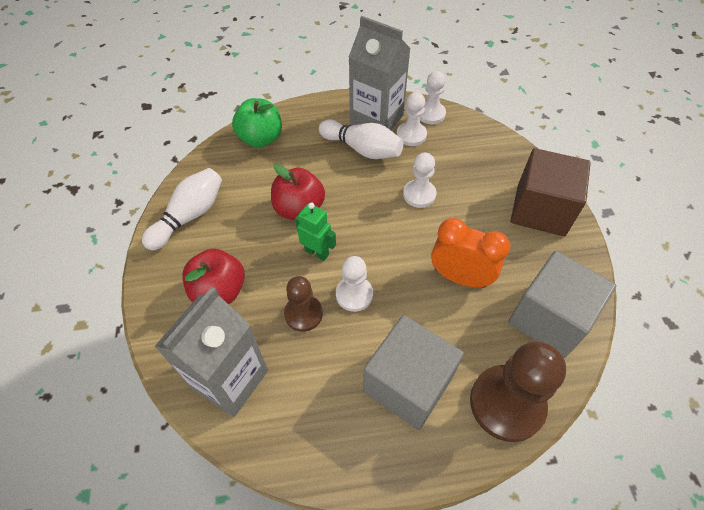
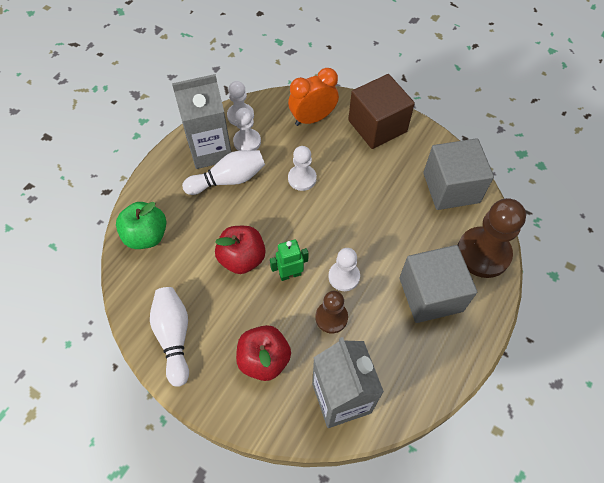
camera: 50 degrees left, 5 degrees up
(460, 277) = (385, 208): orange clock -> orange clock (312, 118)

